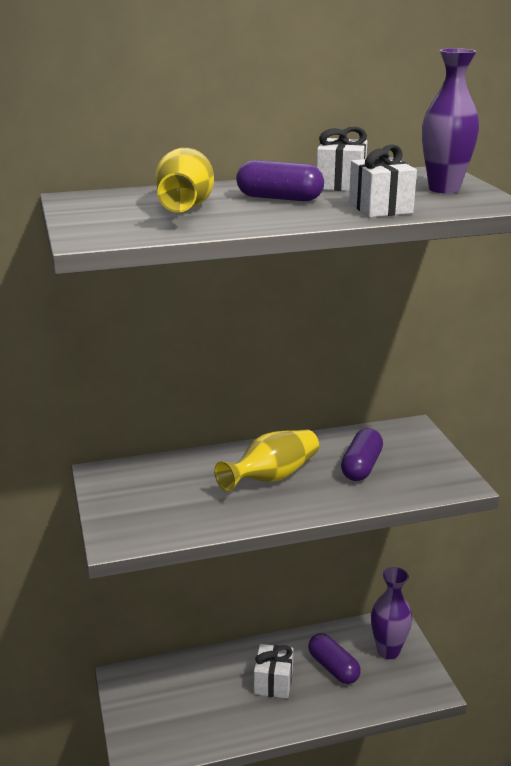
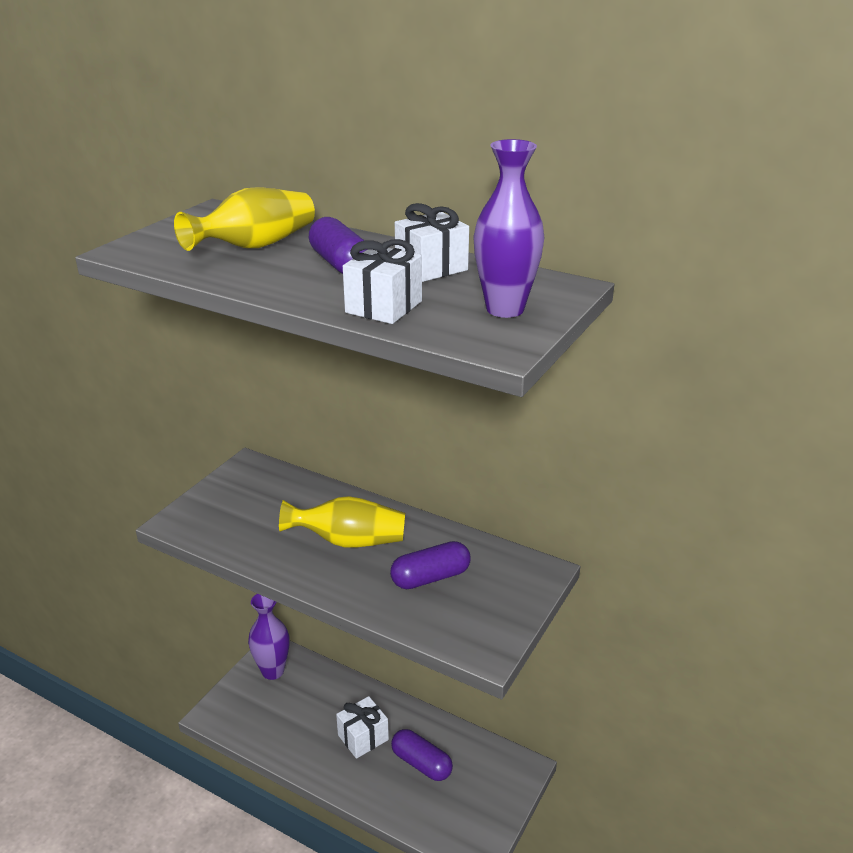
camera: 45 degrees right, 5 degrees up
(333, 667) = (421, 763): purple capsule -> purple capsule turned 60 degrees counterclockwise
(388, 651) = (484, 787): purple vase -> purple vase (273, 671)

